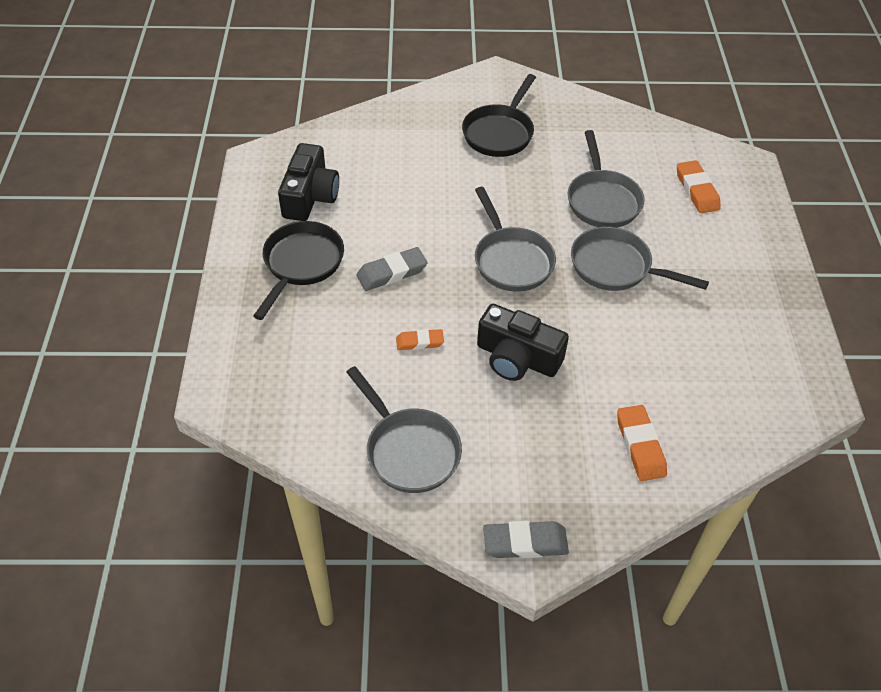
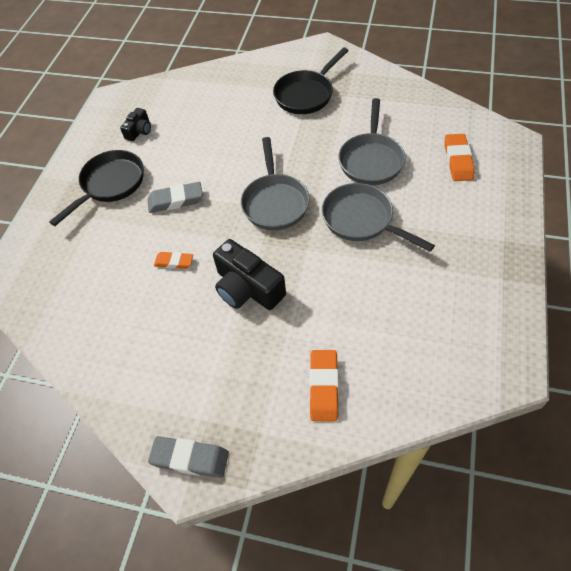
camera: 20 degrees right, 5 degrees up
(310, 196) = (139, 131): black camera -> black camera, size x0.54
(409, 450) = (128, 355): grey pan -> none

